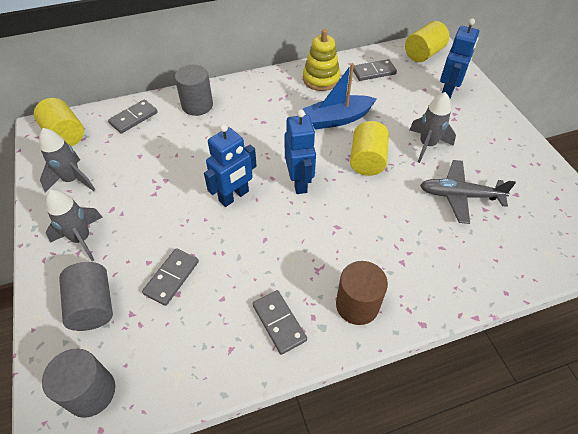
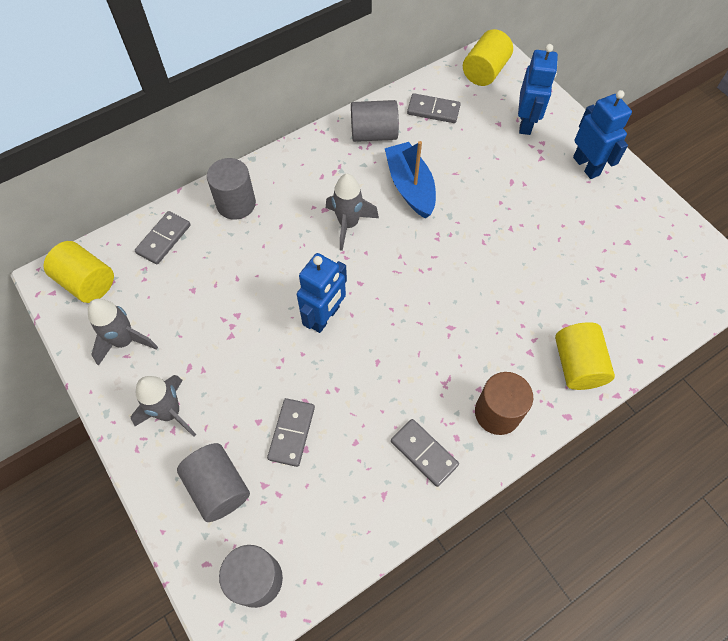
camera: 15 degrees left, 10 degrees up
(299, 182) = (392, 282): blue robot -> blue robot (586, 166)
(321, 79) = (374, 134): yellow stacking toy -> grey cylinder
(337, 119) = (410, 187): blue boat -> blue boat turned 105 degrees clockwise
(367, 160) = (459, 235): yellow cylinder -> yellow cylinder (577, 365)
(373, 72) = (433, 110): grey domino -> grey domino turned 45 degrees clockwise
(427, 145) = (520, 200): grey rocket -> grey rocket (348, 224)
(459, 195) = (569, 258): grey plane -> none

